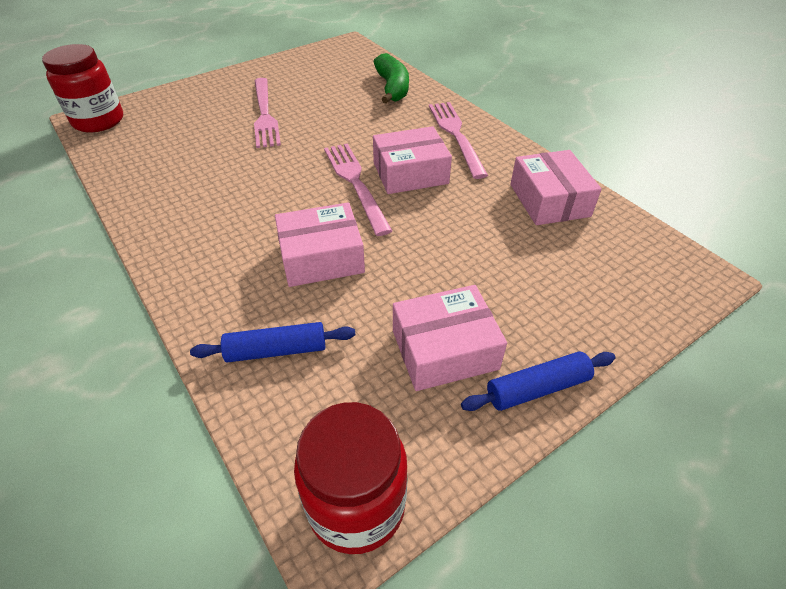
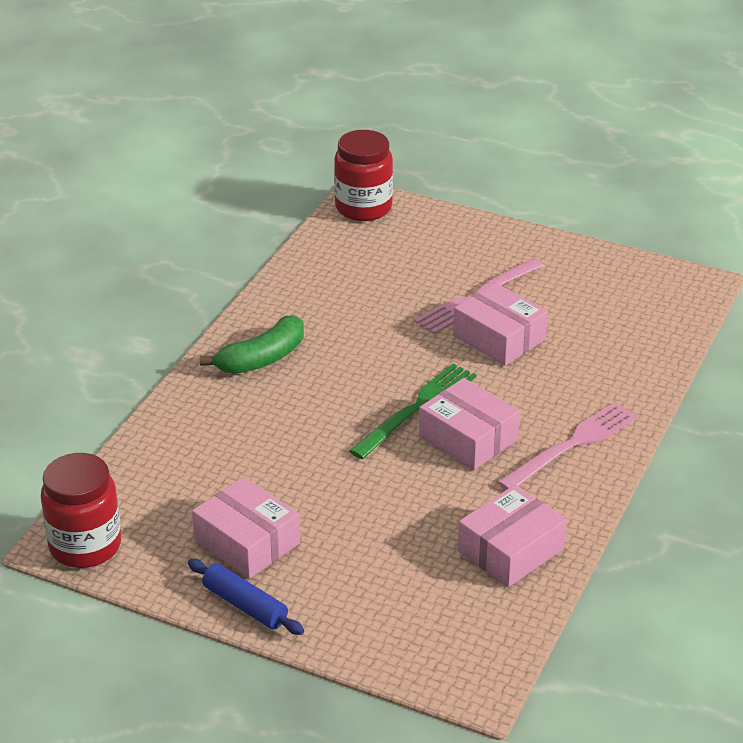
camera: 60 degrees right, 10 degrees down
(276, 350) = (179, 454): blue rolling pin -> none
(321, 257) = (296, 432): pink box -> pink box (499, 338)
(355, 183) = (417, 408): pink fork -> green fork
(392, 88) = (627, 361): green banana -> green banana (262, 358)

